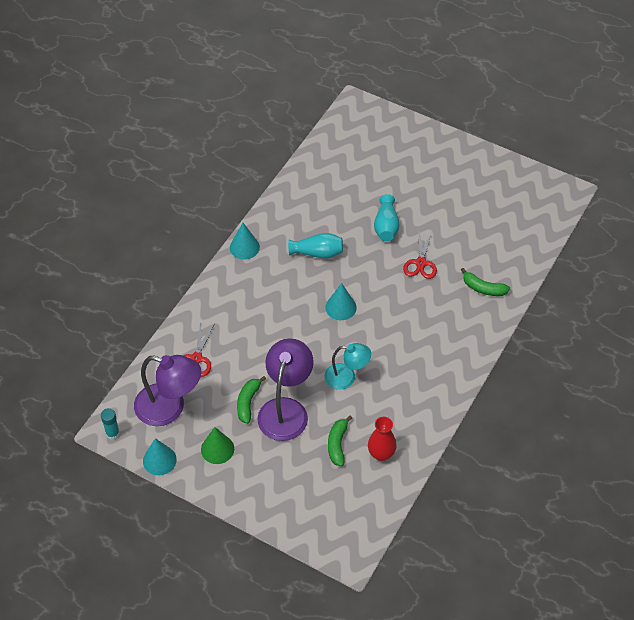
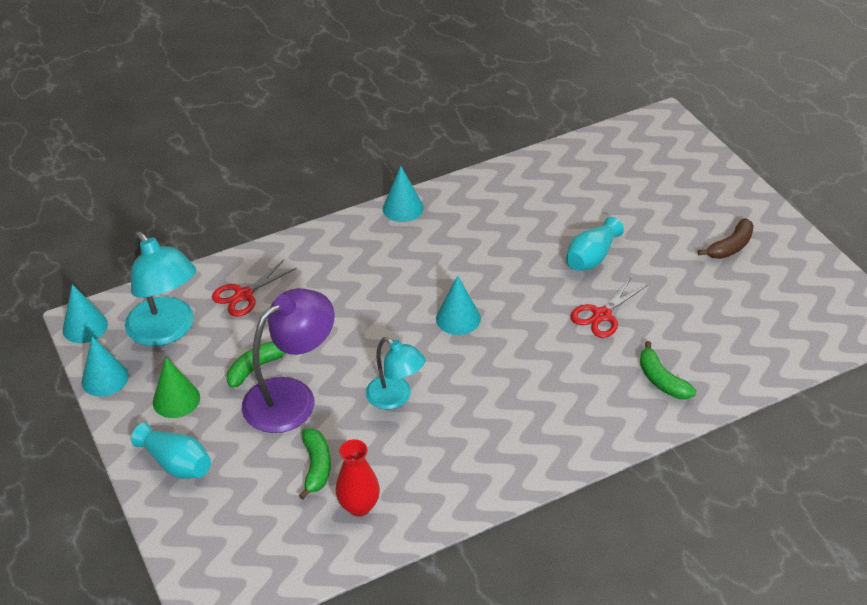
camera: 35 degrees right, 10 degrees down
(112, 433) = (85, 327): turquoise glue stick -> turquoise cone
(169, 408) = (167, 331): purple lamp -> turquoise lamp
(317, 253) = (482, 249): turquoise vase -> turquoise vase (176, 463)
(337, 444) = (316, 467): green banana -> green banana turned 135 degrees clockwise
(458, 180) = (730, 247): none -> brown banana

